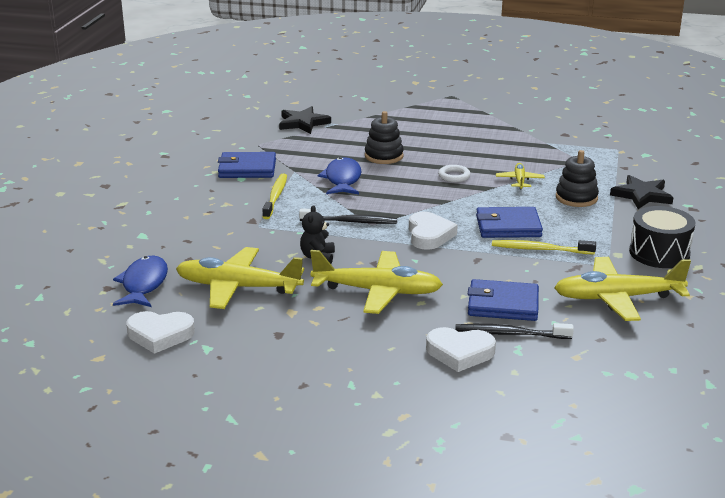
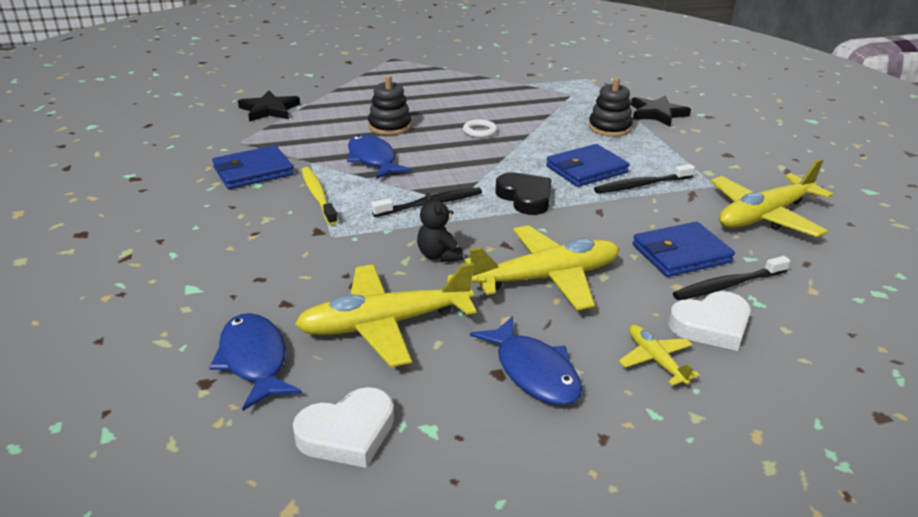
camera: 30 degrees left, 5 degrees up
(301, 340) = (533, 372): none -> blue fish
(429, 235) = (525, 197): white heart -> black heart
(519, 181) = (543, 123): yellow plane -> yellow plane (655, 360)
(540, 249) = (642, 185): yellow toothbrush -> black toothbrush
(659, 253) = (738, 162): black drum -> none

